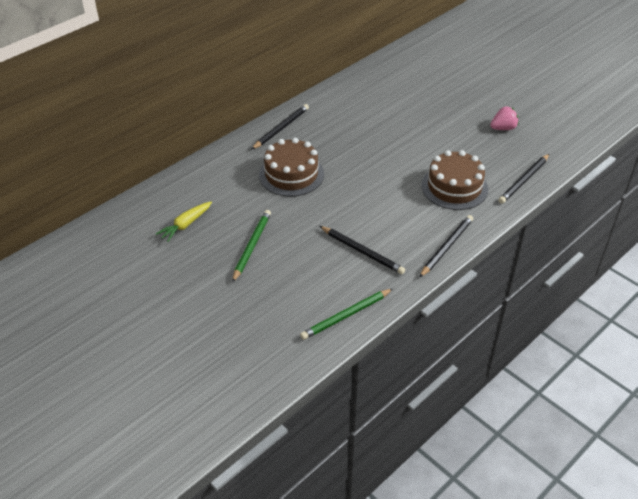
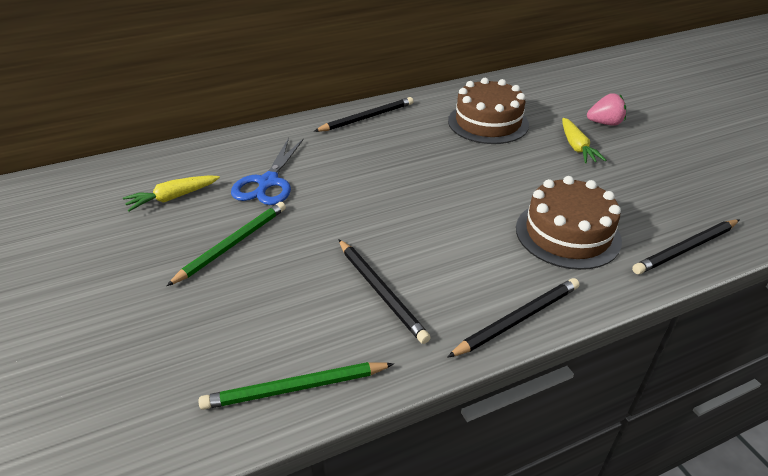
camera: 20 degrees right, 5 degrees down
(244, 197) = (268, 182): none -> blue scissors
(291, 174) = (345, 169): brown cake -> brown cake (488, 122)
(437, 121) = (577, 147): none -> yellow carrot
(503, 128) = (672, 173): pink strawberry -> pink strawberry (605, 123)

